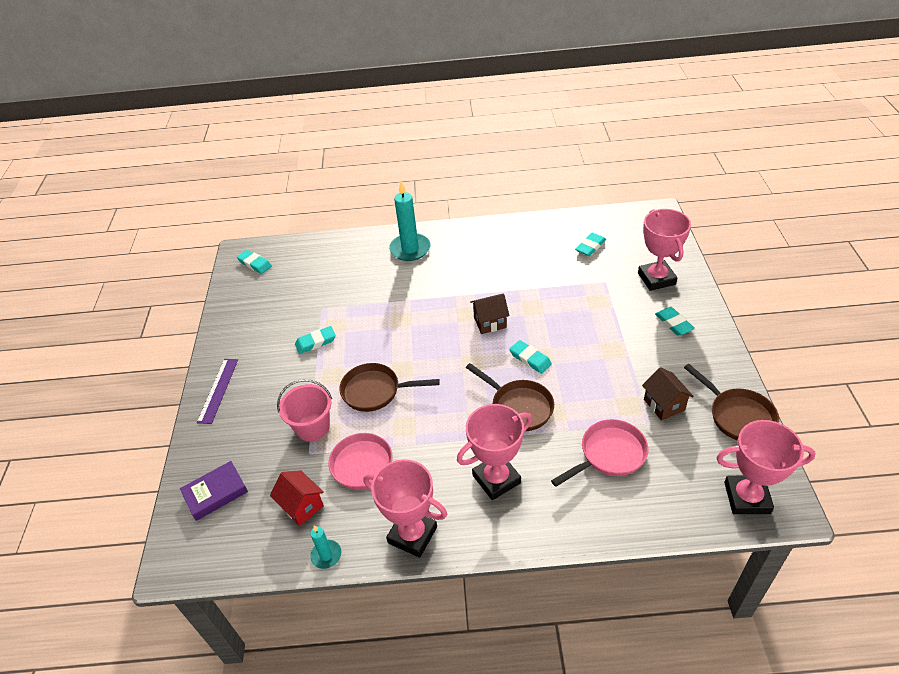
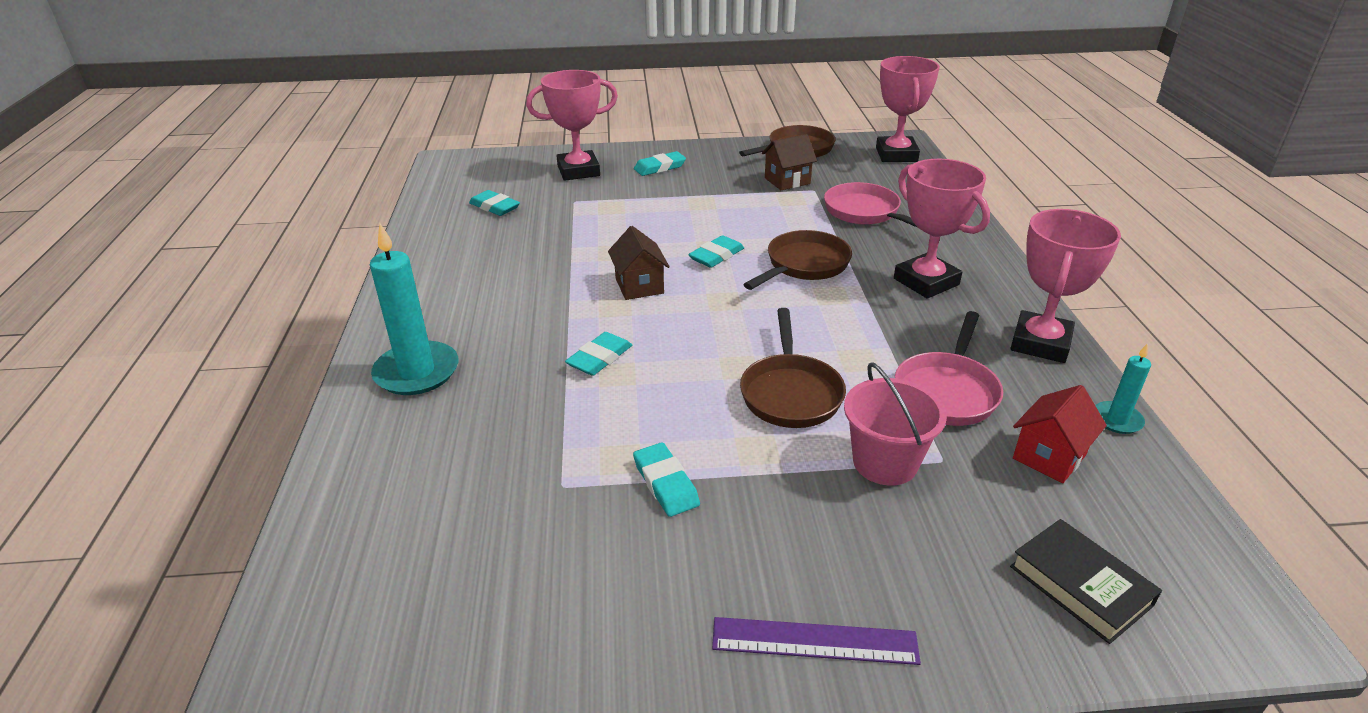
camera: 95 degrees left, 10 degrees down
(215, 493) = (1080, 585): purple book -> black book
(255, 264) = (341, 650): turquoise eraser -> turquoise eraser (599, 358)

